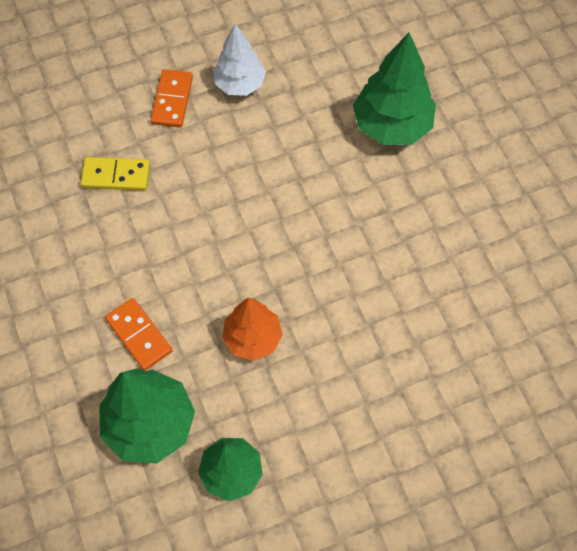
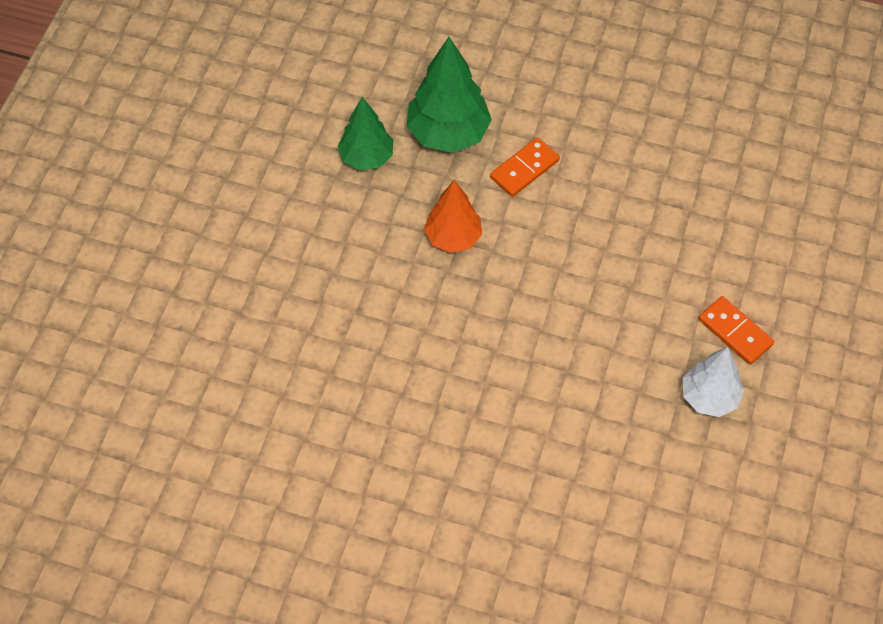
camera: 130 degrees right, 5 degrees down
(116, 176) = (687, 241): yellow domino -> none
(139, 335) = (524, 169): orange domino -> orange domino turned 45 degrees counterclockwise
(392, 125) = (556, 488): green tree -> none

